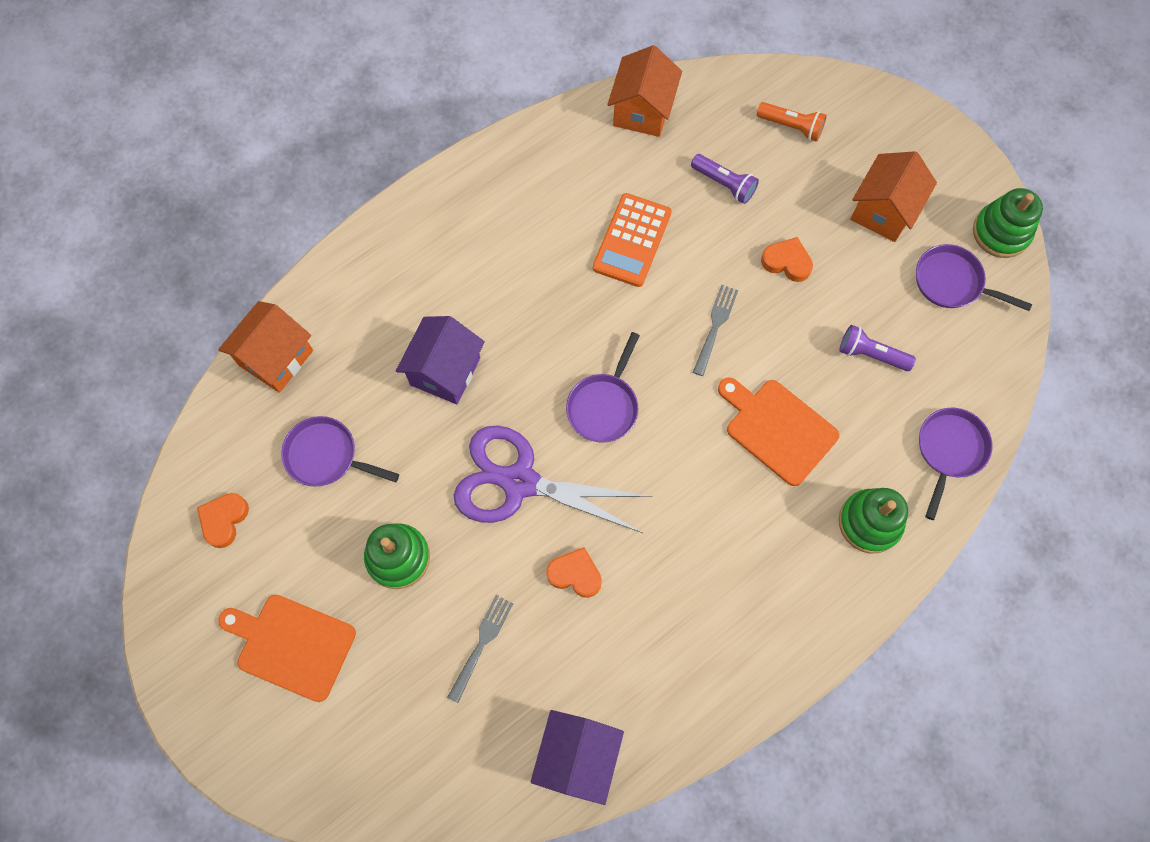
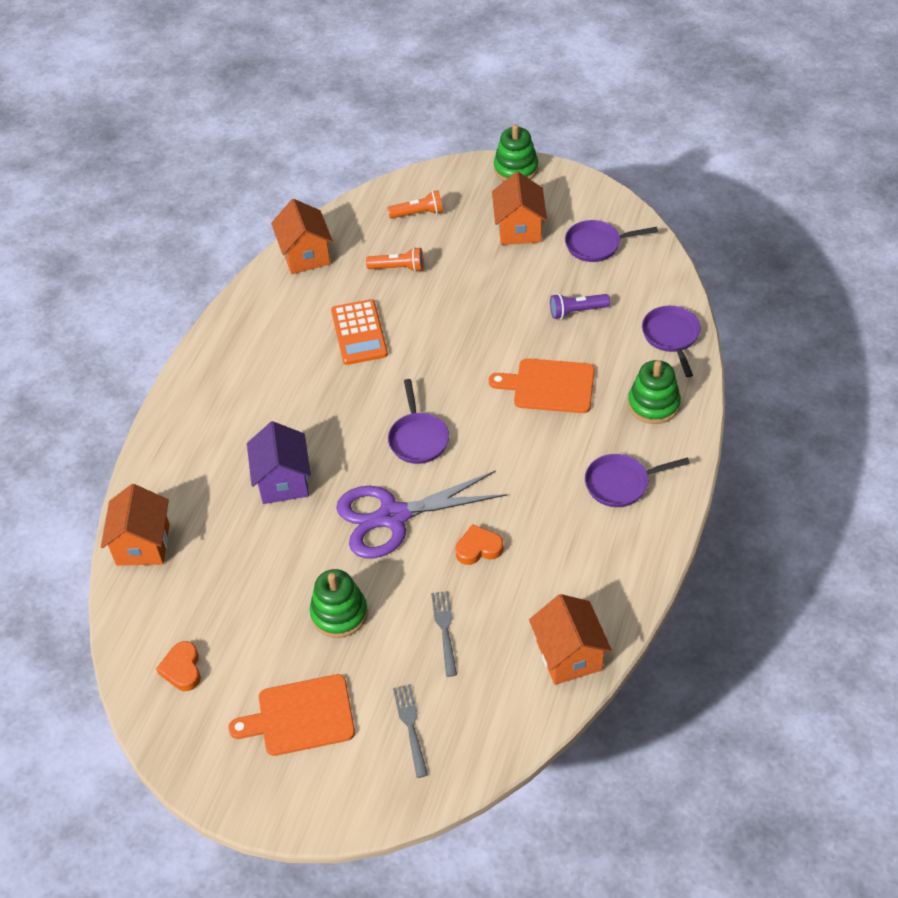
camera: 30 degrees left, 20 degrees down
(326, 456) = (232, 583): purple pan -> purple pan (621, 483)
(577, 757) = (569, 655): purple house -> orange house
(715, 327) = (459, 351): grey fork -> grey fork (411, 727)
(724, 184) = (398, 268): purple flashlight -> orange flashlight
(787, 262) = (478, 290): orange heart -> none
(1001, 232) = (605, 202): green stacking toy -> green stacking toy (516, 169)

